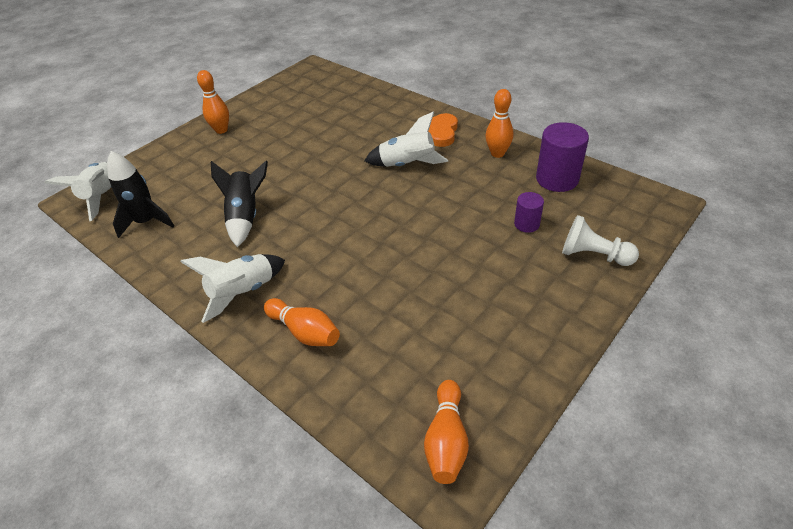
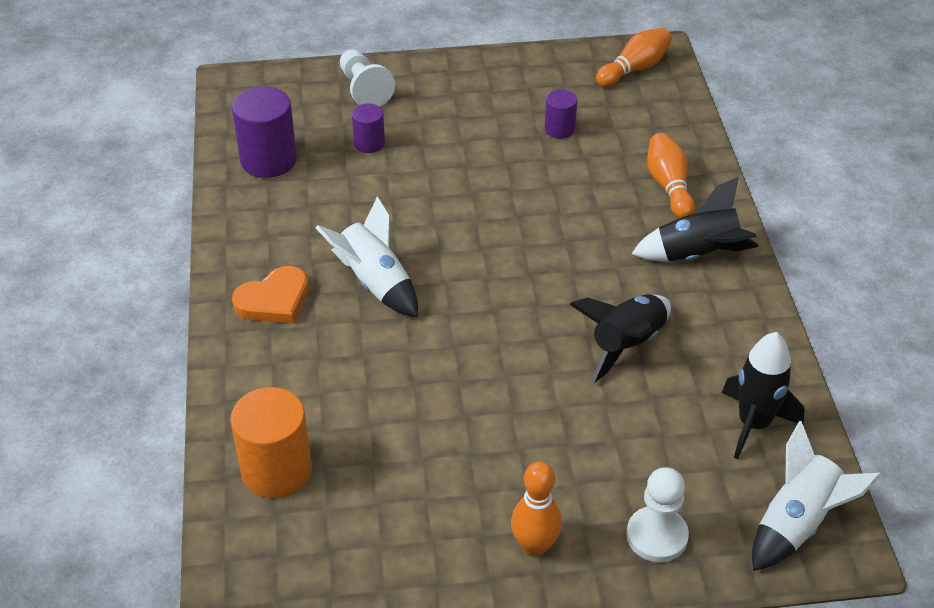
camera: 140 degrees left, 0 degrees up
(170, 158) = (657, 536): none -> white pawn
(243, 292) = (697, 255): white rocket -> black rocket
(349, 95) = (276, 470): none -> orange cylinder
(431, 323) = (559, 129): none -> purple cylinder
(497, 153) = (267, 226): orange bowling pin -> none

